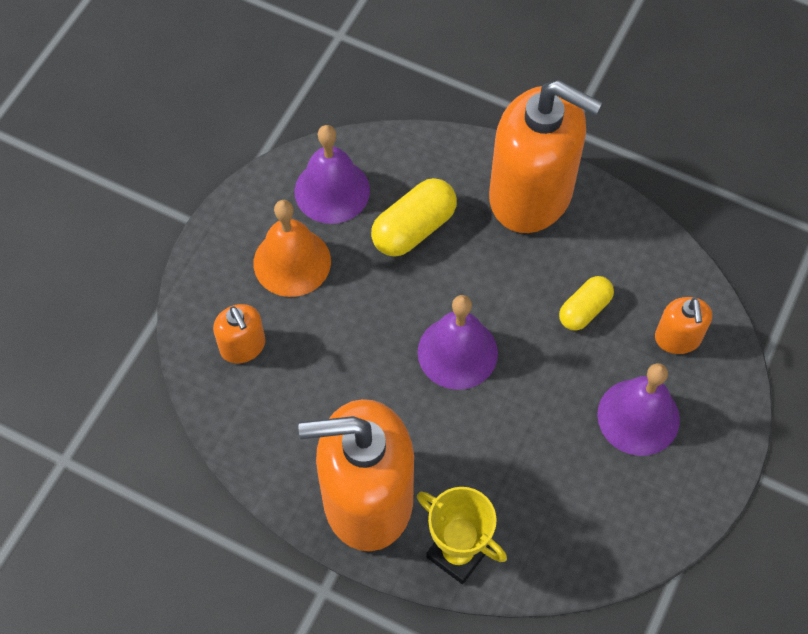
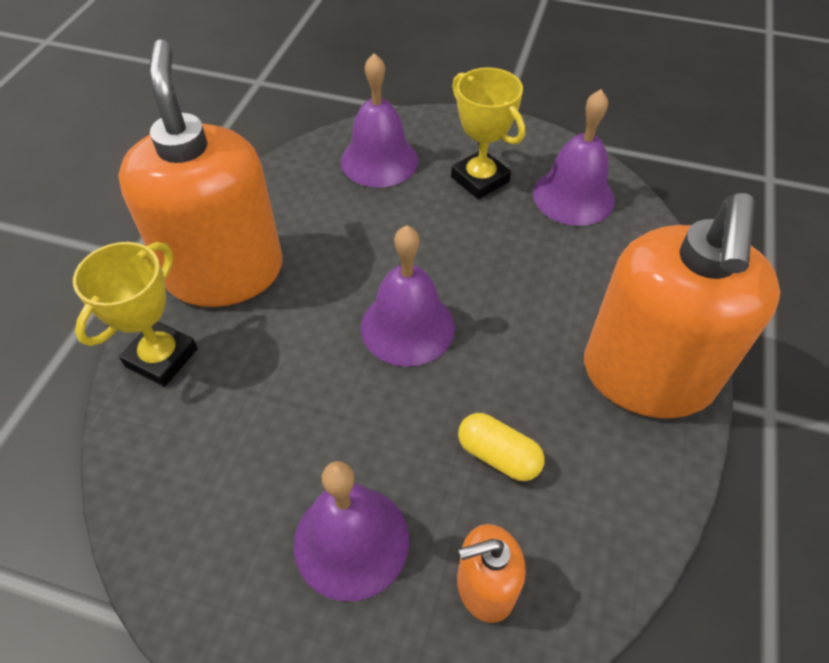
camera: 80 degrees right, 10 degrees down
(243, 346) = (379, 160): orange soap dispenser -> purple bell
(292, 262) = (480, 179): orange bell -> yellow trophy
(413, 228) = (553, 267): yellow capsule -> none

